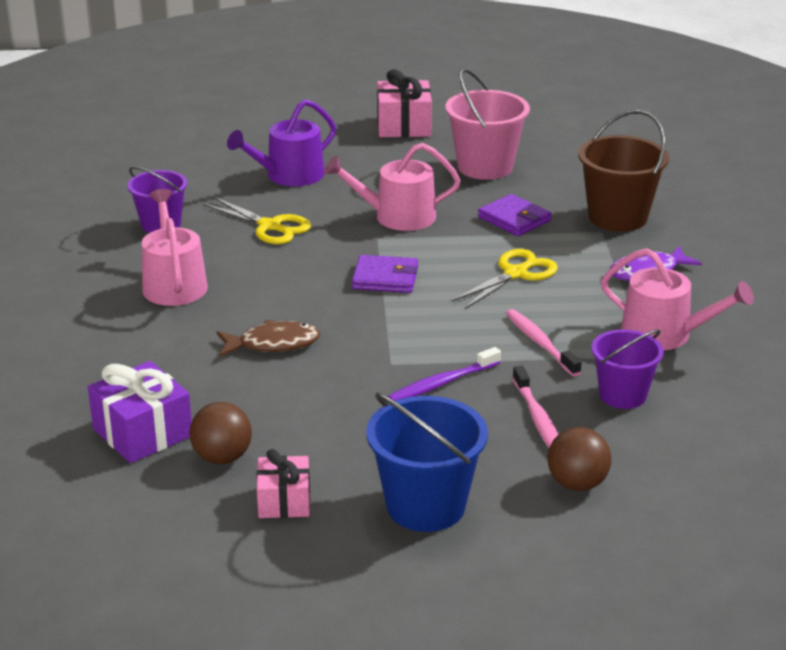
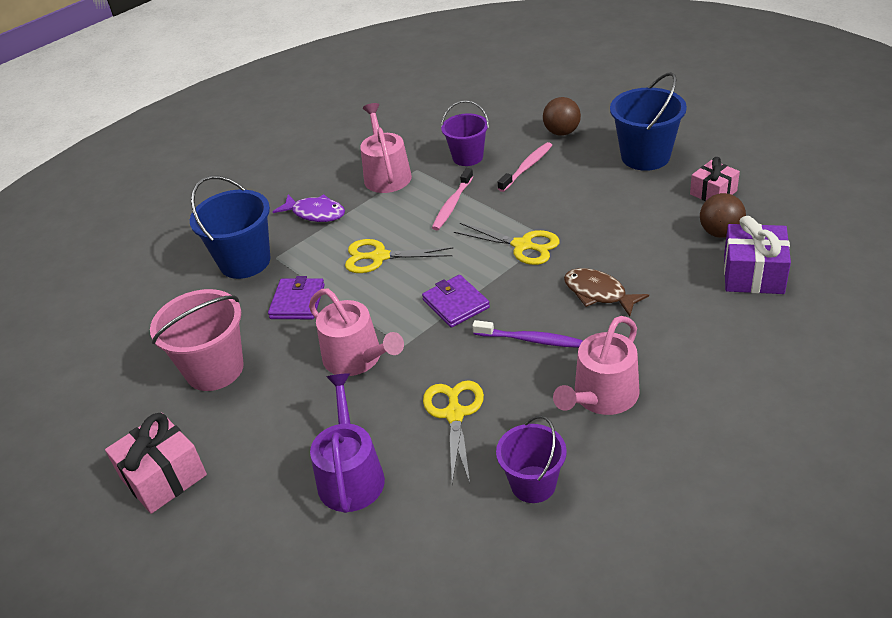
camera: 125 degrees left, 10 degrees up
(289, 176) = (350, 475): purple watering can -> purple watering can turned 105 degrees counterclockwise
(405, 345) = (522, 246): none -> yellow scissors
(442, 383) = (541, 210): purple toothbrush -> purple toothbrush (530, 339)
(617, 217) = (245, 262): brown bucket -> blue bucket

